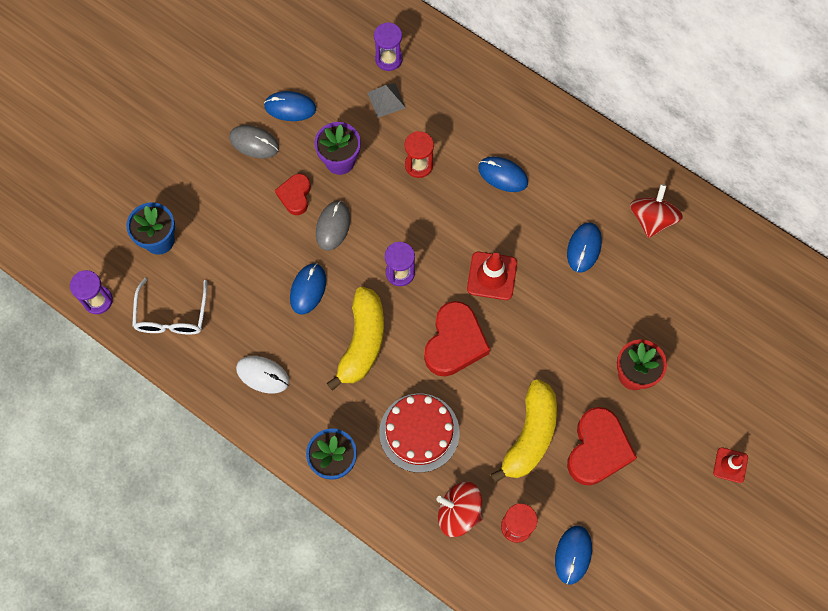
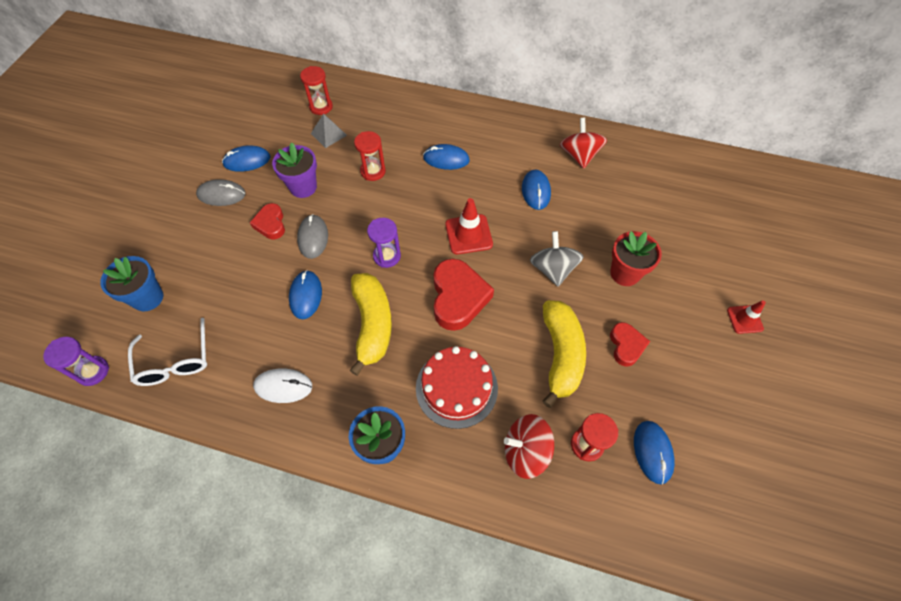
camera: 20 degrees left, 10 degrees down
(388, 59) = (321, 107): purple hourglass -> red hourglass
(562, 345) = (553, 269): none -> grey spinning top
(597, 449) = (626, 346): red heart -> red heart, size x0.58

